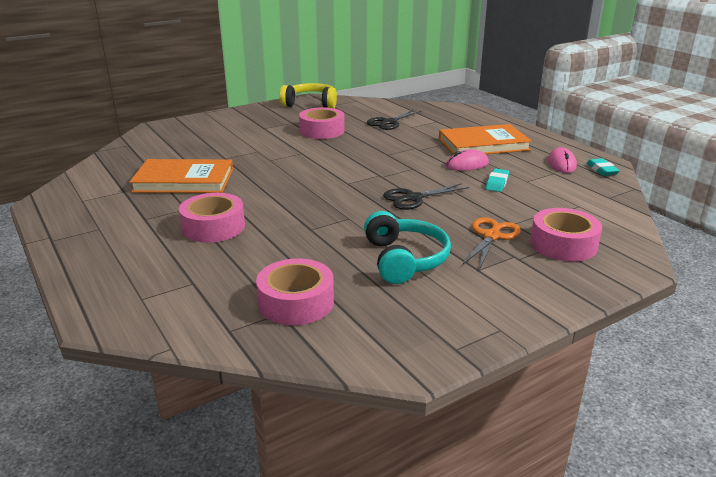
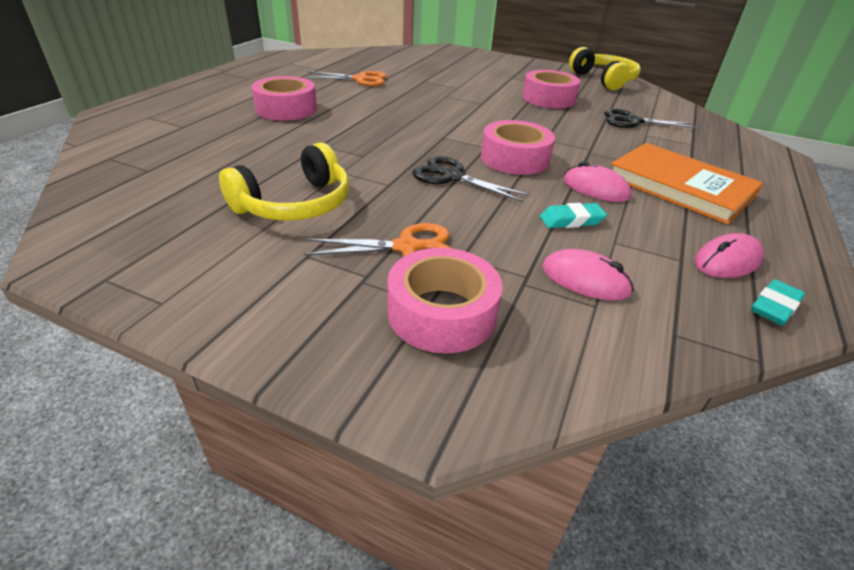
camera: 55 degrees right, 10 degrees up
(184, 180) = (360, 79): orange book -> orange scissors
(296, 302) = (169, 172): pink tape -> pink tape (514, 159)
(404, 259) = (295, 204): turquoise headphones -> yellow headphones
(556, 200) = (585, 280): none -> pink mouse

